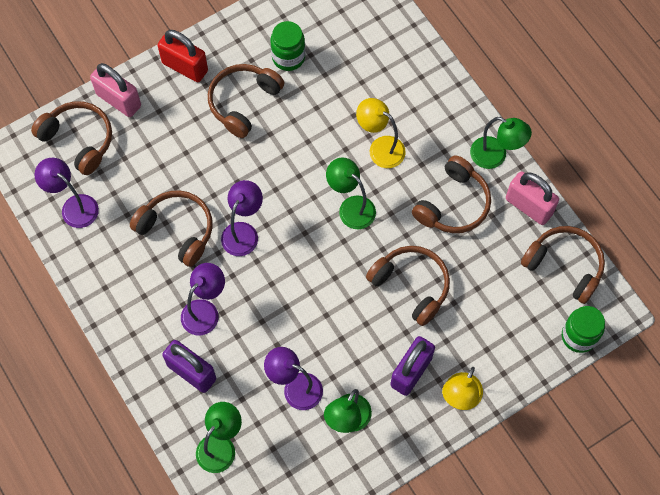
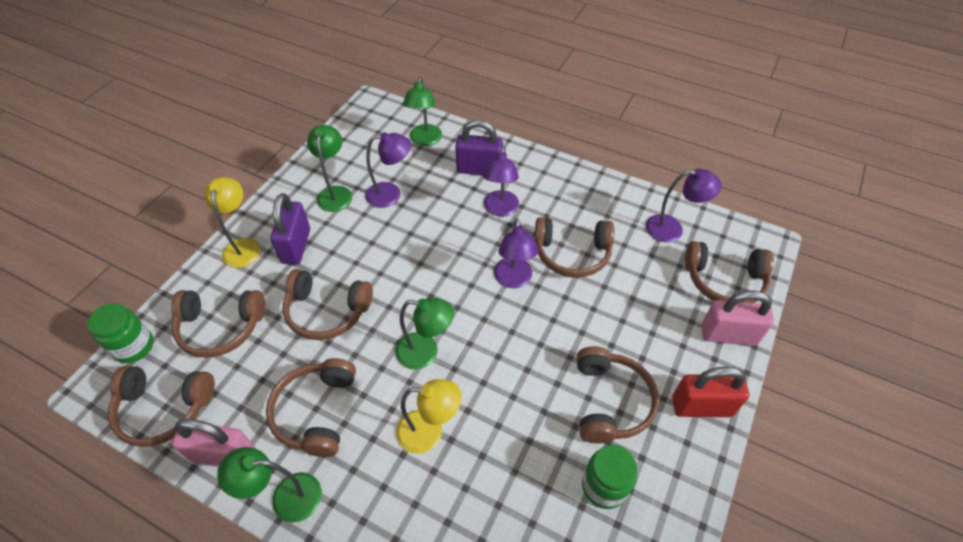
camera: 150 degrees right, 15 degrees down
(504, 317) = (220, 327): none -> brown headphones

